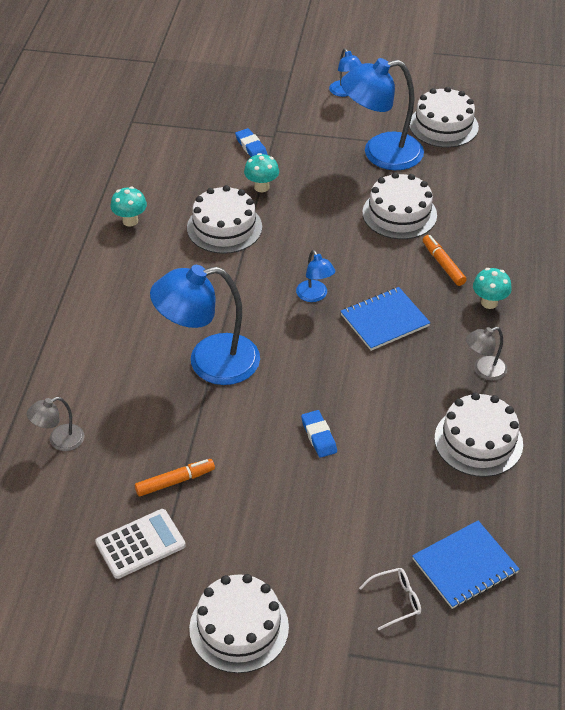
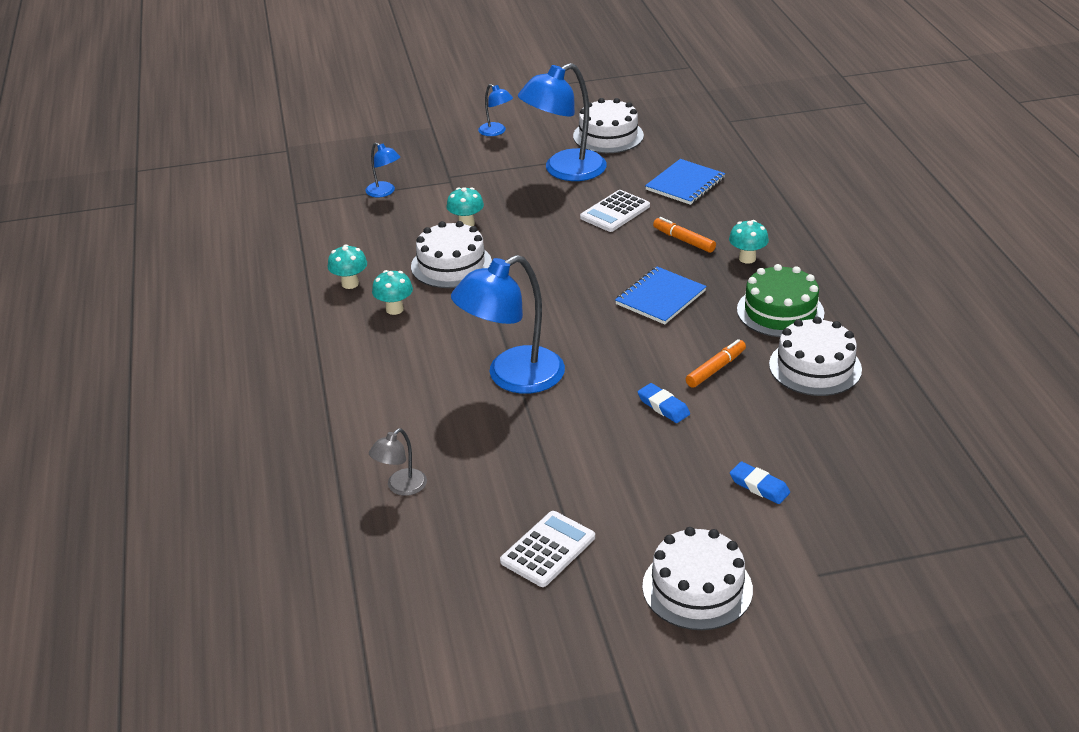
camera: 20 degrees left, 10 degrees down
(152, 259) = (394, 309): none -> turquoise mushroom
(175, 481) = (546, 486): orange marker -> orange marker (716, 369)
(251, 147) = (433, 195): blue eraser -> blue eraser (759, 486)
(314, 296) = (579, 296): blue lamp -> blue lamp (384, 192)
(396, 600) = (831, 516): white glasses -> none
(399, 214) = (615, 212): white cake -> white calculator
(465, 566) = (874, 468): blue notebook -> blue notebook (685, 184)
(483, 370) = (780, 311): grey lamp -> green cake

